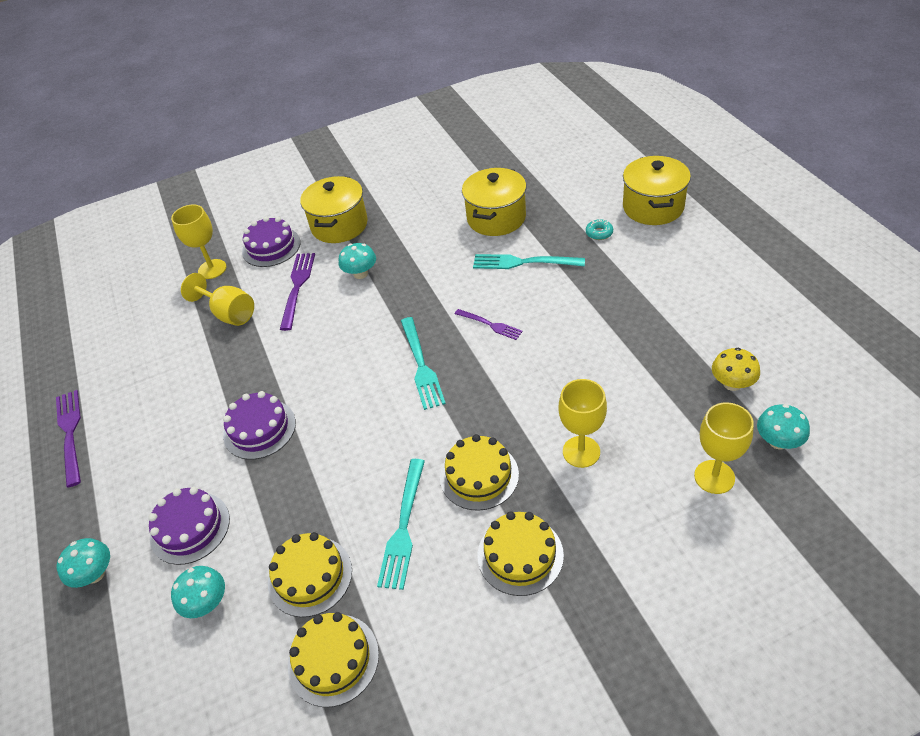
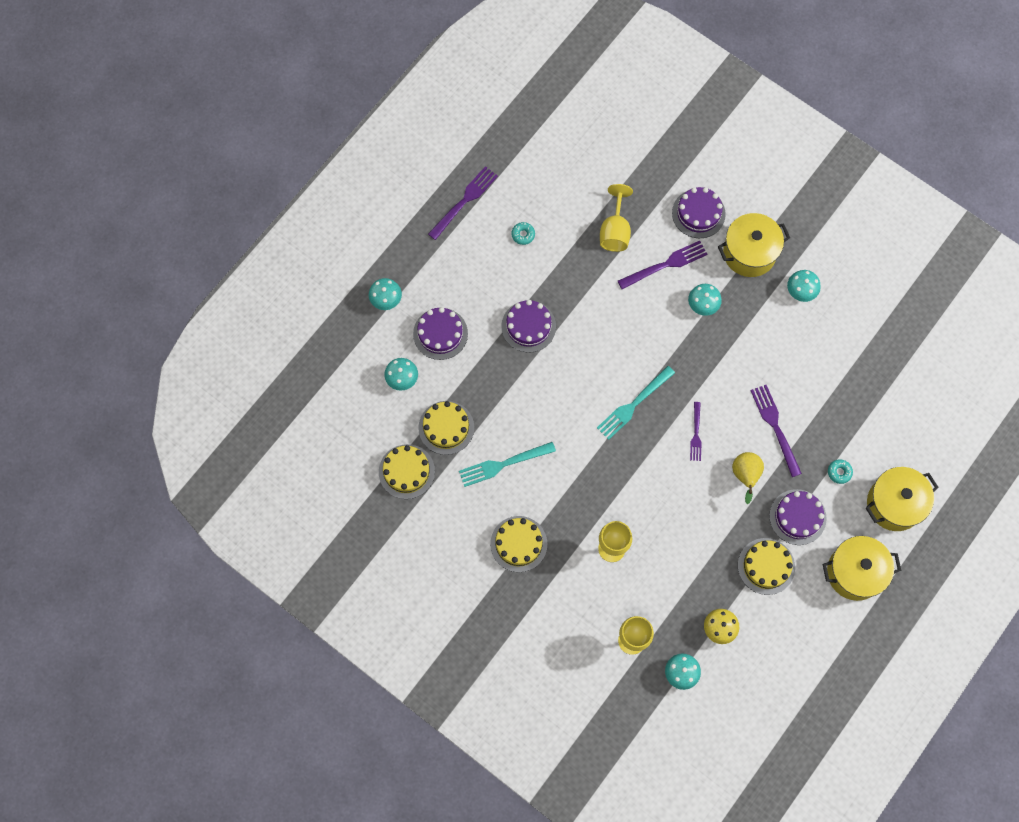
camera: 55 degrees right, 25 degrees up
(158, 393) = (523, 235): none -> turquoise donut
(212, 269) = (652, 183): yellow goblet -> none
(404, 204) = (800, 291): none -> turquoise mushroom
(479, 475) = (562, 491): yellow cake -> yellow cake (766, 566)
(496, 218) = (819, 379): yellow pot -> yellow pot (854, 572)
(523, 262) = (775, 427): turquoise fork -> purple fork
(561, 301) = (745, 476): none -> yellow pear
(630, 276) = (797, 517): none -> purple cake

